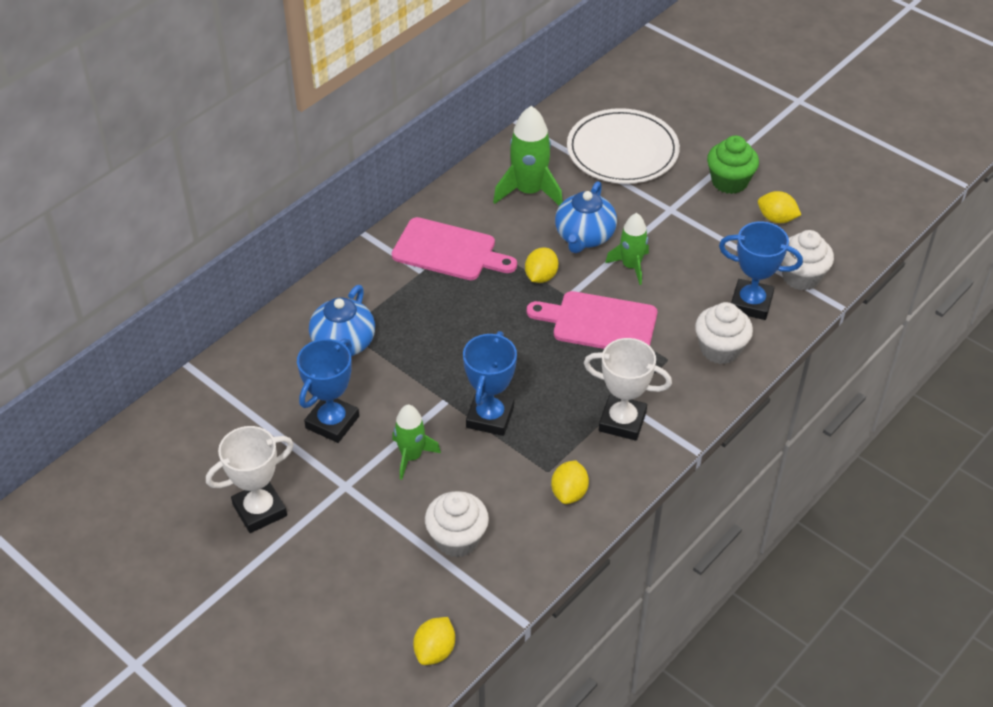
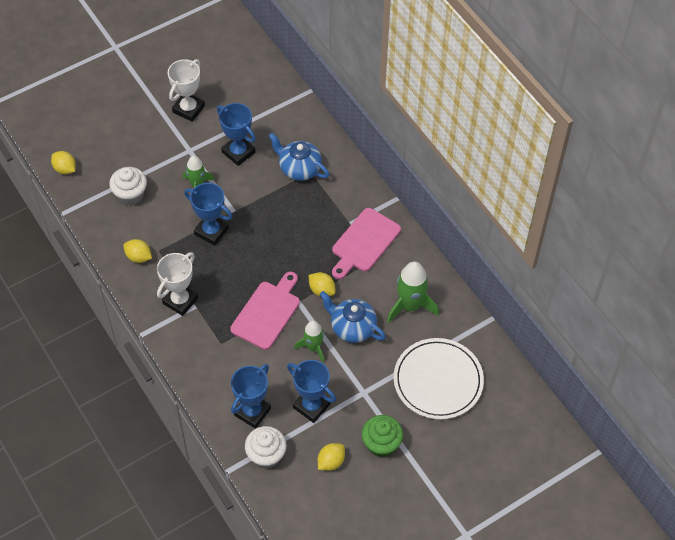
camera: 105 degrees right, 10 degrees up
(259, 510) = (188, 109): white trophy -> white trophy turned 45 degrees clockwise
(713, 250) = (311, 406): none -> blue trophy
(720, 349) = (218, 377): white cupcake -> none

